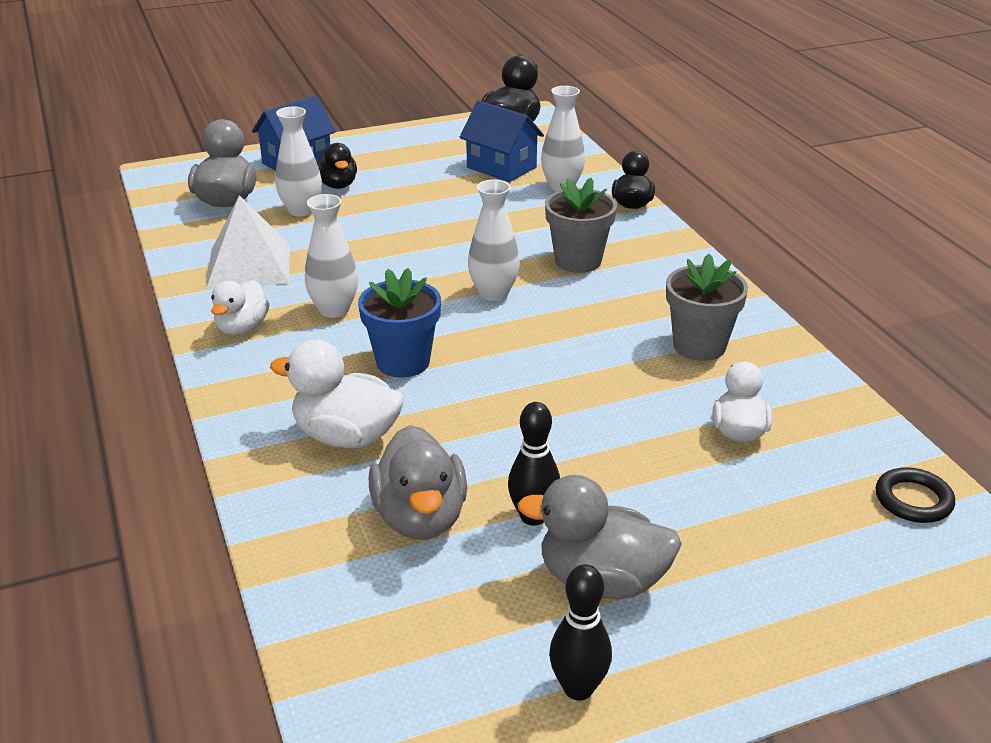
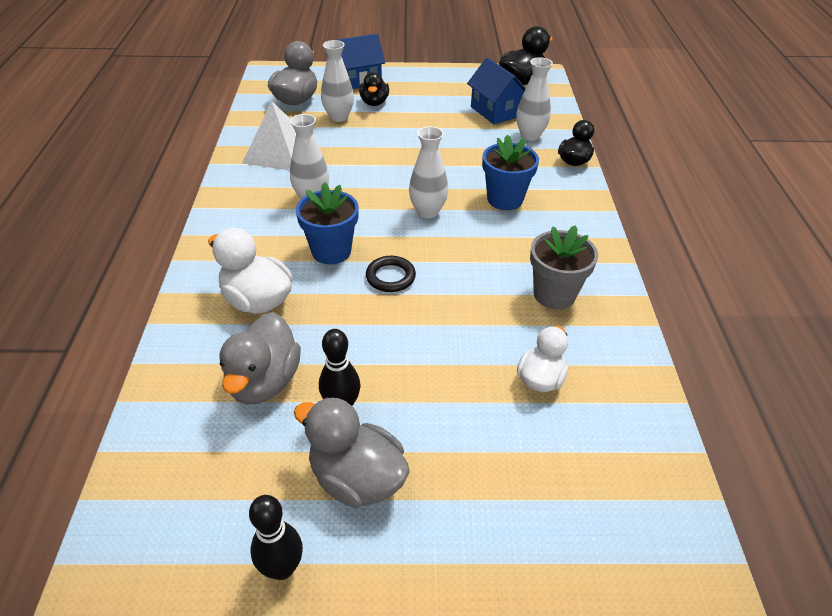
camera: 20 degrees right, 10 degrees up
(242, 328) = (245, 198): white duck -> none
(578, 261) = (505, 199): grey flower pot -> blue flower pot
(913, 500) = (650, 488): black ring -> black ring (390, 277)

